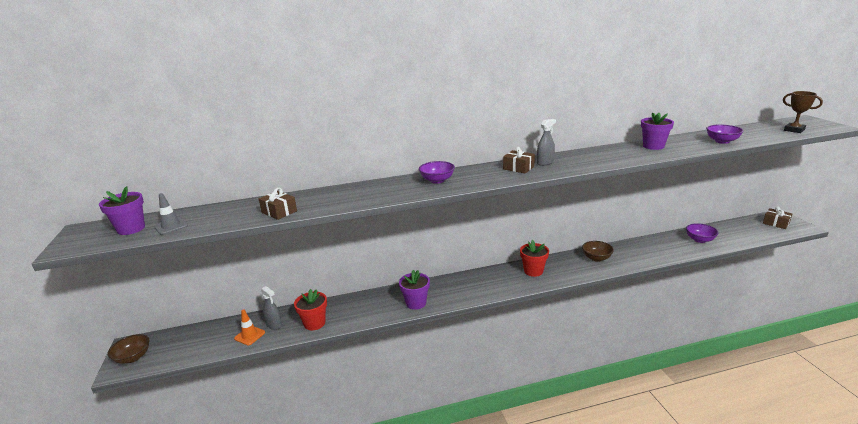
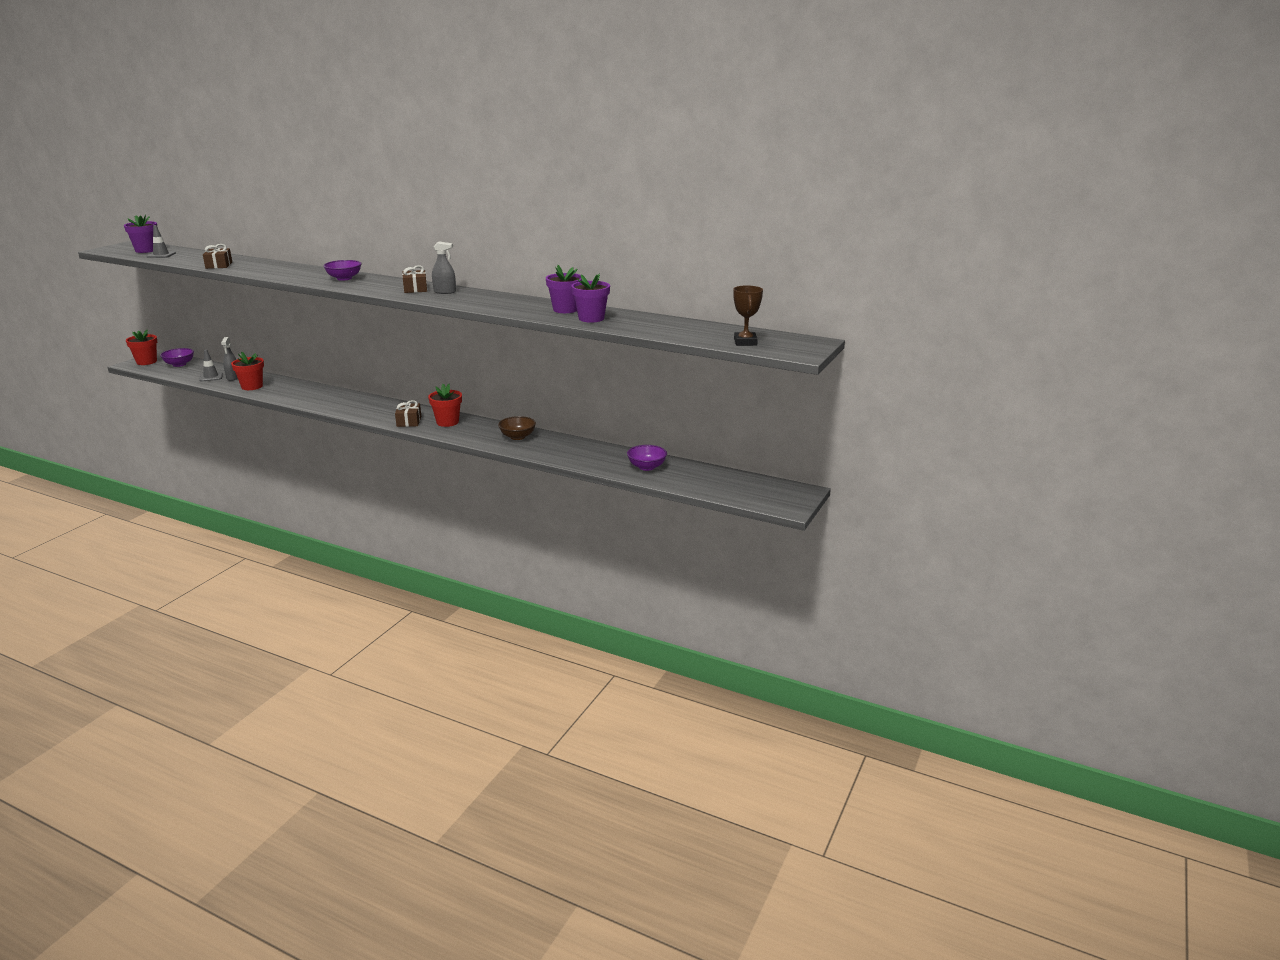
camera: 40 degrees right, 0 degrees up
(133, 357) = (146, 362): brown bowl -> red flower pot
(249, 335) = (211, 377): orange traffic cone -> grey traffic cone
(416, 303) = (326, 403): purple flower pot -> purple flower pot (591, 318)
(722, 141) = (634, 326): purple bowl -> purple bowl (179, 364)
(776, 223) = (773, 493): brown gift -> brown gift (409, 421)

